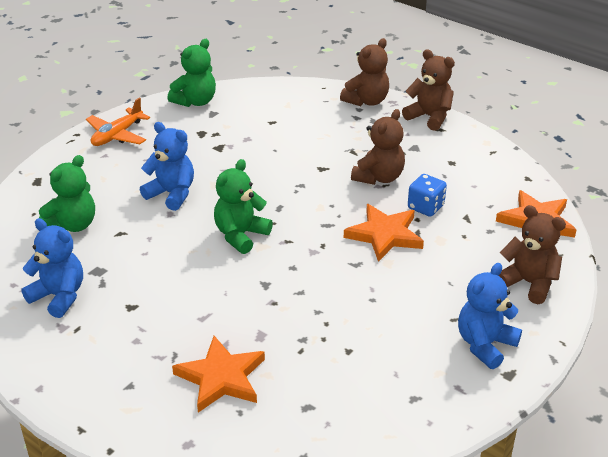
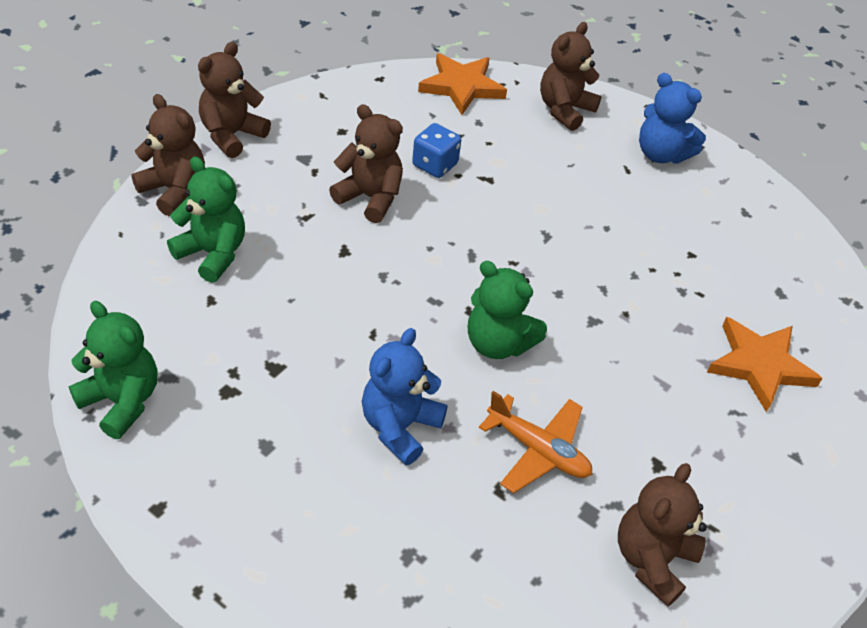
camera: 95 degrees left, 10 degrees up
(59, 296) = (652, 559): blue teddy bear -> brown teddy bear
(73, 225) = (481, 562): green teddy bear -> green teddy bear (212, 254)
(117, 135) = (214, 518): orange plane -> orange plane (538, 450)
(385, 235) = (491, 205): orange star -> none

